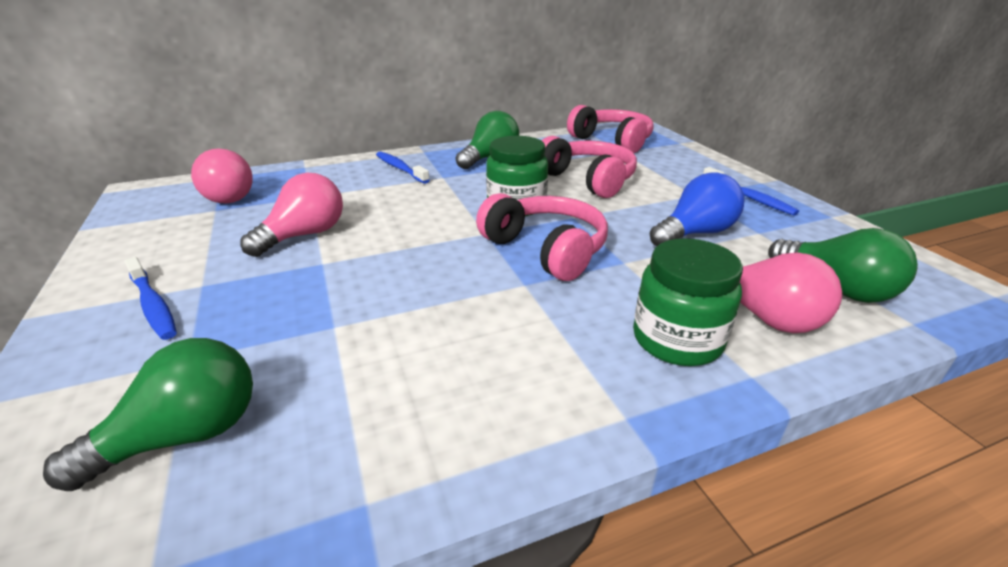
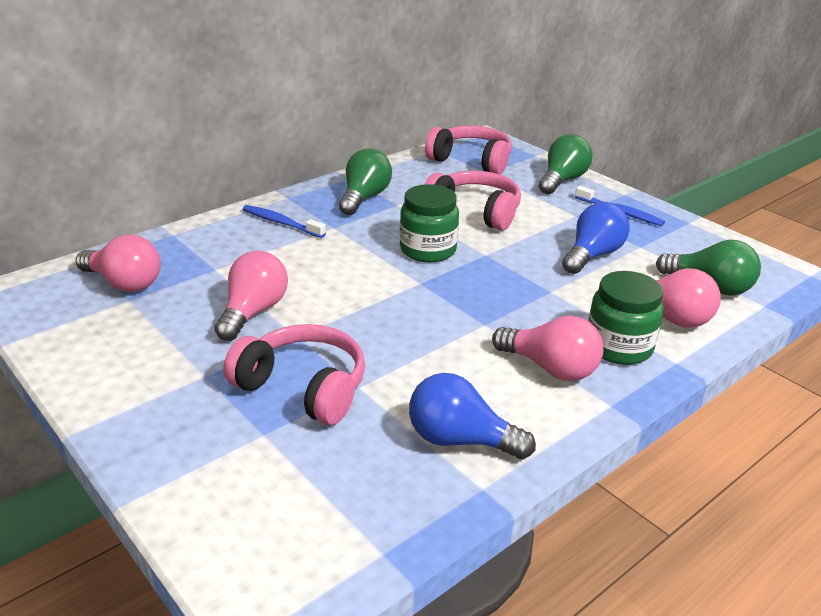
camera: 20 degrees left, 0 degrees up
(153, 305) = (180, 400): blue toothbrush -> none
(185, 436) = (322, 482): green light bulb -> green light bulb (562, 180)
(392, 420) = (460, 440): none -> blue light bulb
(546, 249) = (482, 290): pink headphones -> pink headphones (303, 387)
(571, 349) = (550, 368): none -> pink light bulb

